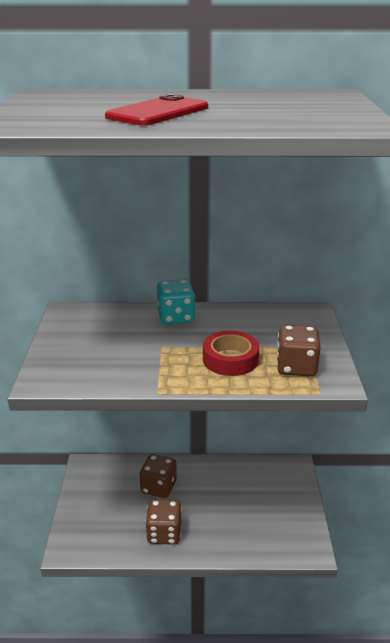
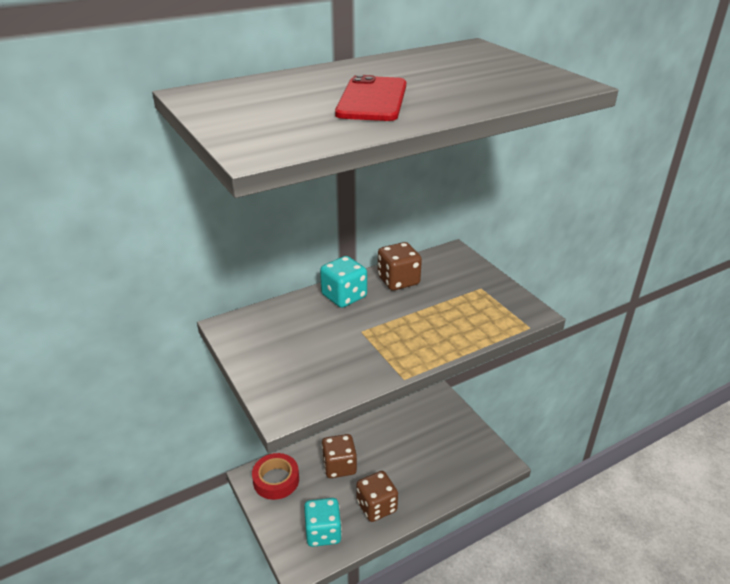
camera: 30 degrees left, 5 degrees up
(105, 533) = (323, 532): none -> turquoise dice
(230, 359) = (432, 322): red tape -> red tape (276, 480)
(296, 367) = (490, 310): brown dice -> brown dice (398, 281)

